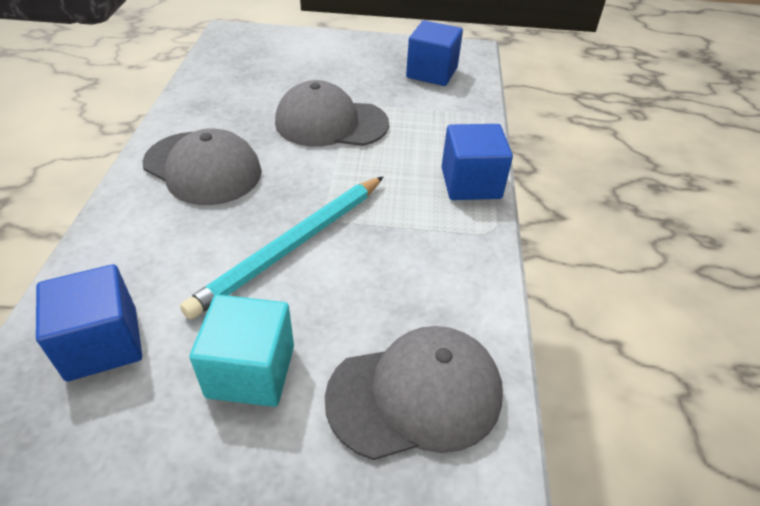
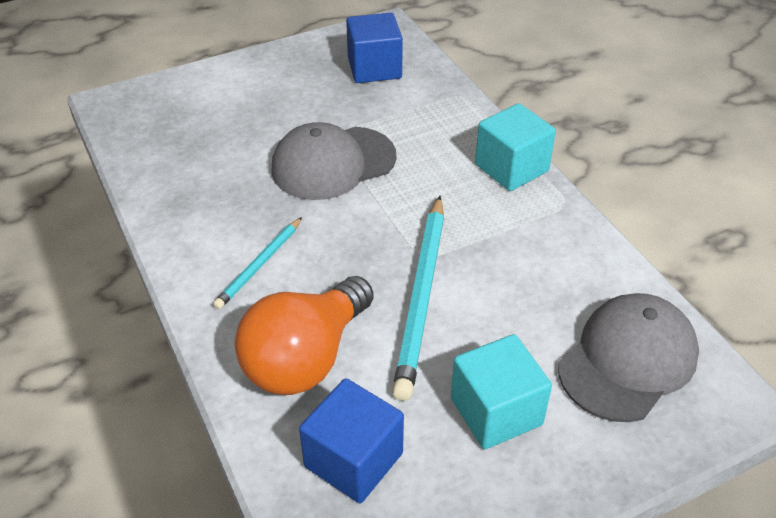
camera: 30 degrees left, 0 degrees up
(158, 247) = (306, 358): none -> orange light bulb
(203, 168) = (259, 265): grey cap -> turquoise pencil
(471, 183) = (511, 168): blue cube -> turquoise cube

